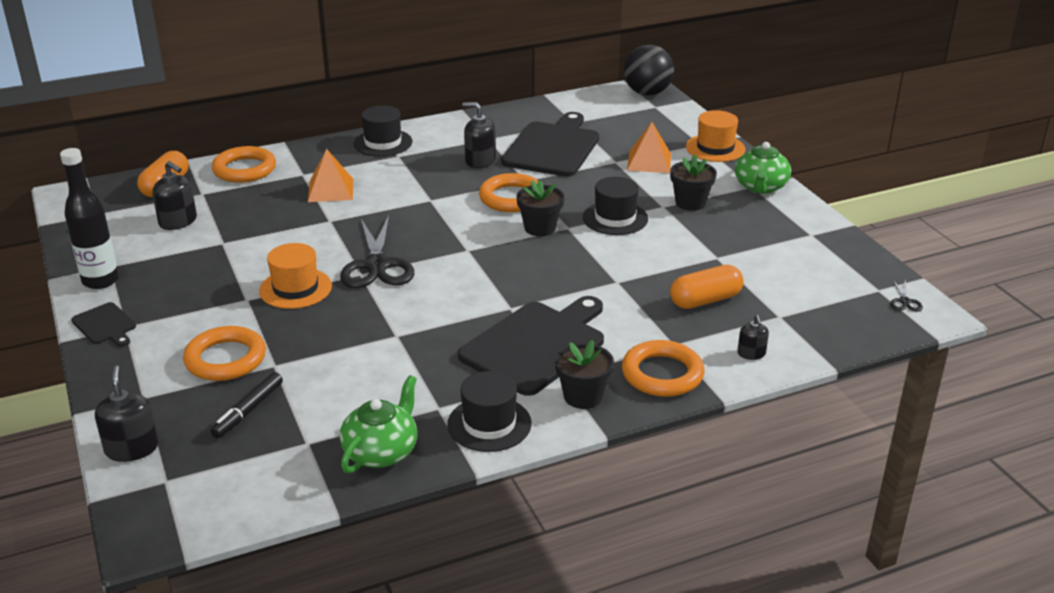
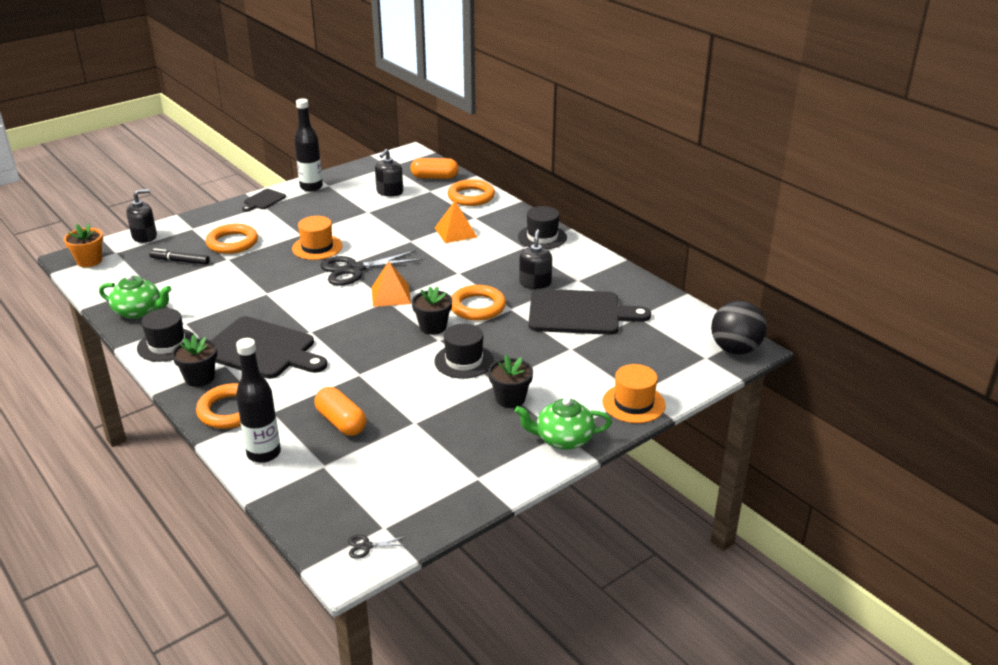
camera: 75 degrees right, 0 degrees up
(175, 511) = (89, 261): none -> orange flower pot
(649, 161) = (581, 367): orange pyramid -> orange pyramid (391, 295)
(751, 353) = (264, 453): black soap dispenser -> black bottle

